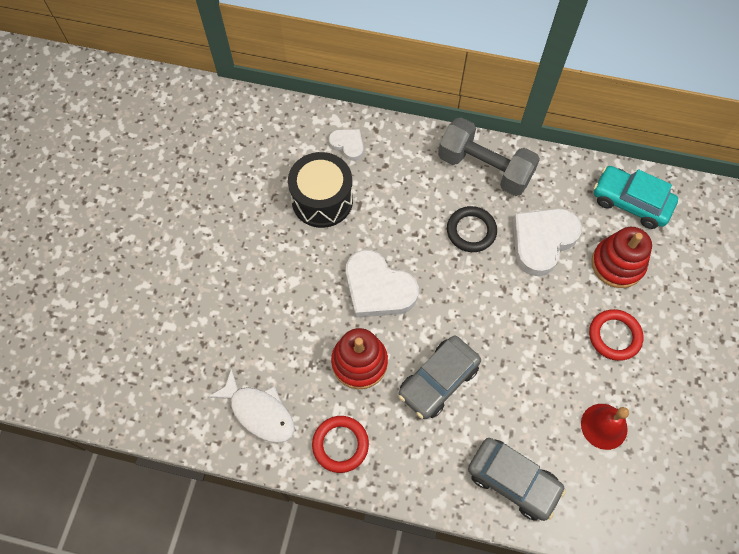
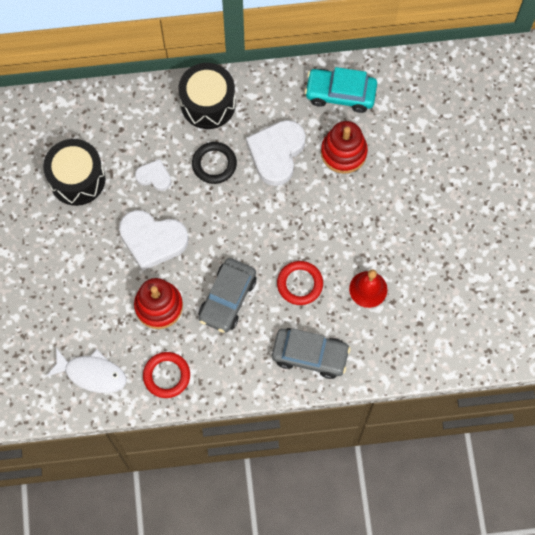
camera: 20 degrees left, 5 degrees up
(348, 145) = (81, 121): white heart -> white heart (154, 176)
(484, 168) = (208, 104): grey dumbbell -> black drum
(614, 336) = (357, 214): red ring -> red ring (300, 284)

